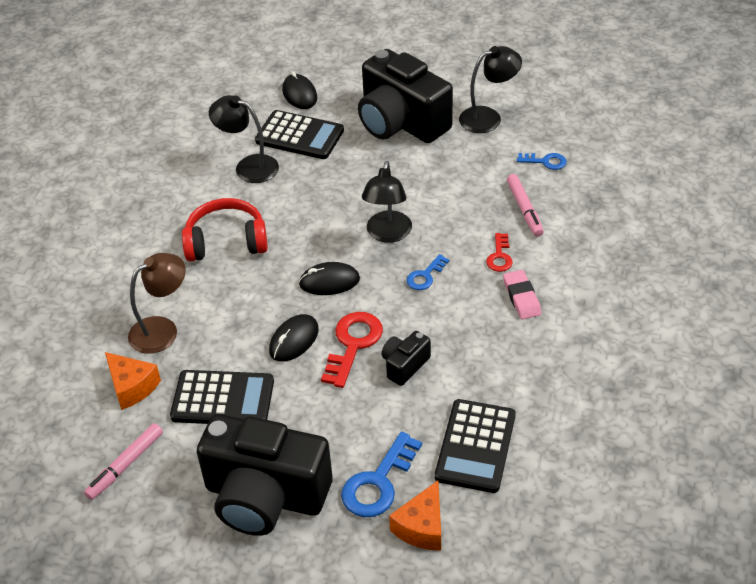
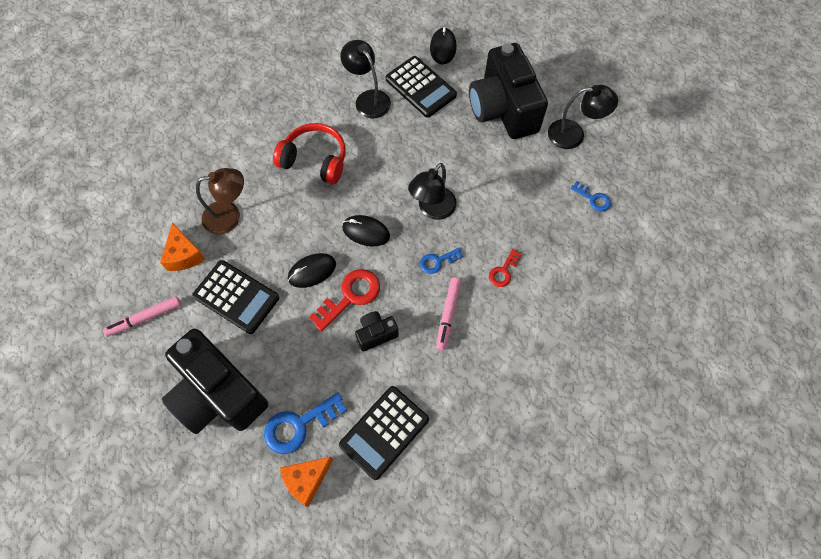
camera: 25 degrees right, 20 degrees up
(521, 297) = (497, 317): pink eraser -> none
(524, 209) = (549, 236): pink marker -> pink marker (448, 315)

